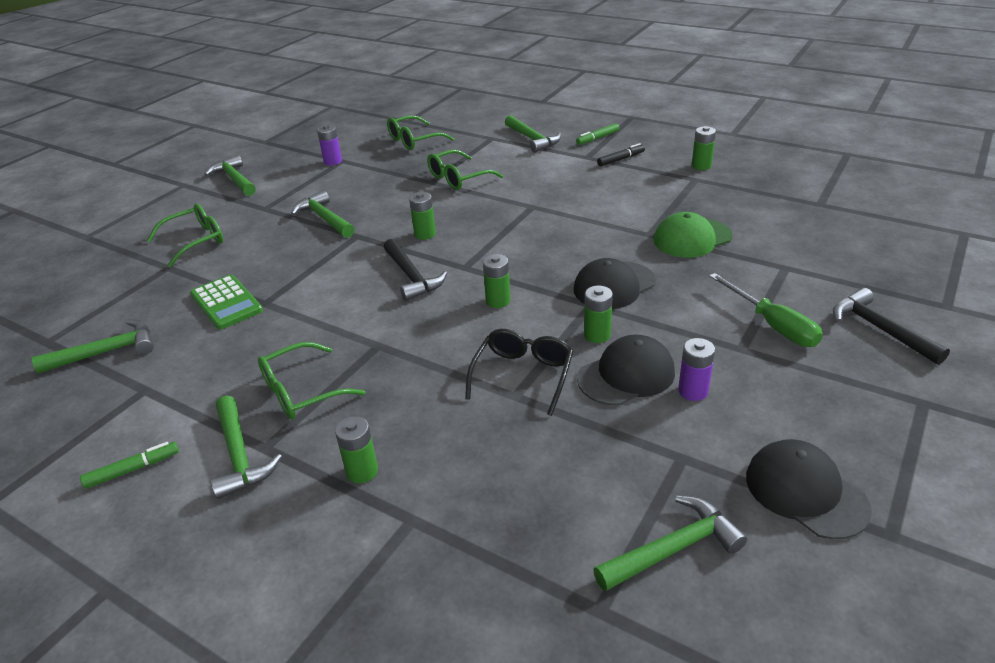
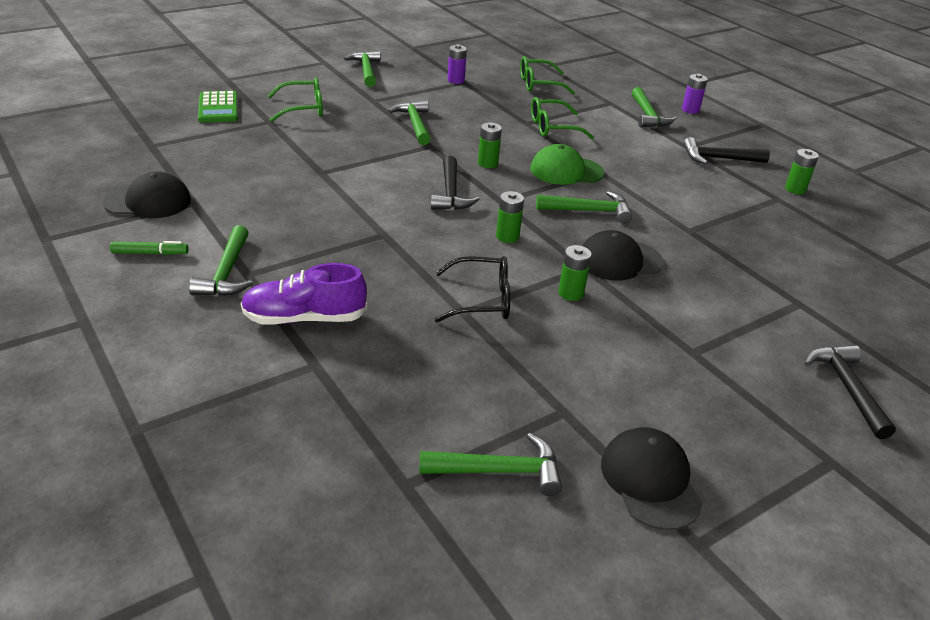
camera: 20 degrees right, 0 degrees up
(107, 352) = (186, 167): green hammer -> green hammer (589, 211)
(226, 303) = (293, 162): green calculator -> green calculator (218, 108)
(301, 392) = (302, 246): green glasses -> none
(362, 471) = (304, 318): green battery -> purple shoe
(523, 375) = (482, 300): black glasses -> black glasses turned 45 degrees clockwise
(597, 138) = (711, 133): green marker -> none
(621, 159) = (718, 158): black marker -> black hammer
(626, 375) = (570, 333): black cap -> black cap (148, 201)
(692, 238) = (728, 248): green cap -> green cap (566, 171)
(693, 391) = (618, 367): purple battery -> purple battery (690, 110)
(772, 325) = (741, 345): green screwdriver -> none

